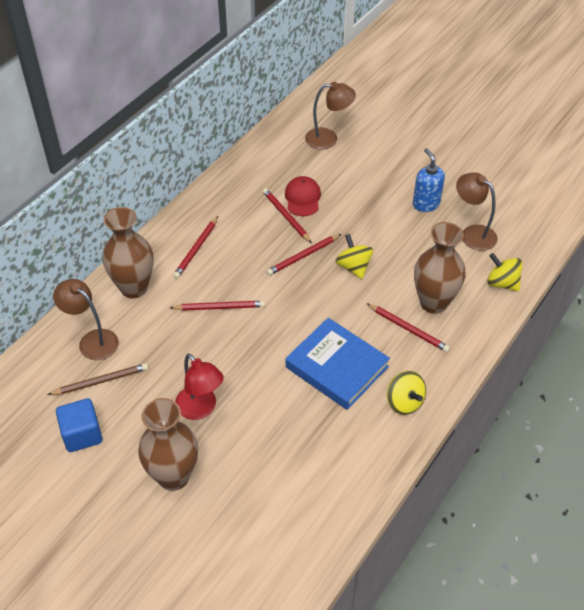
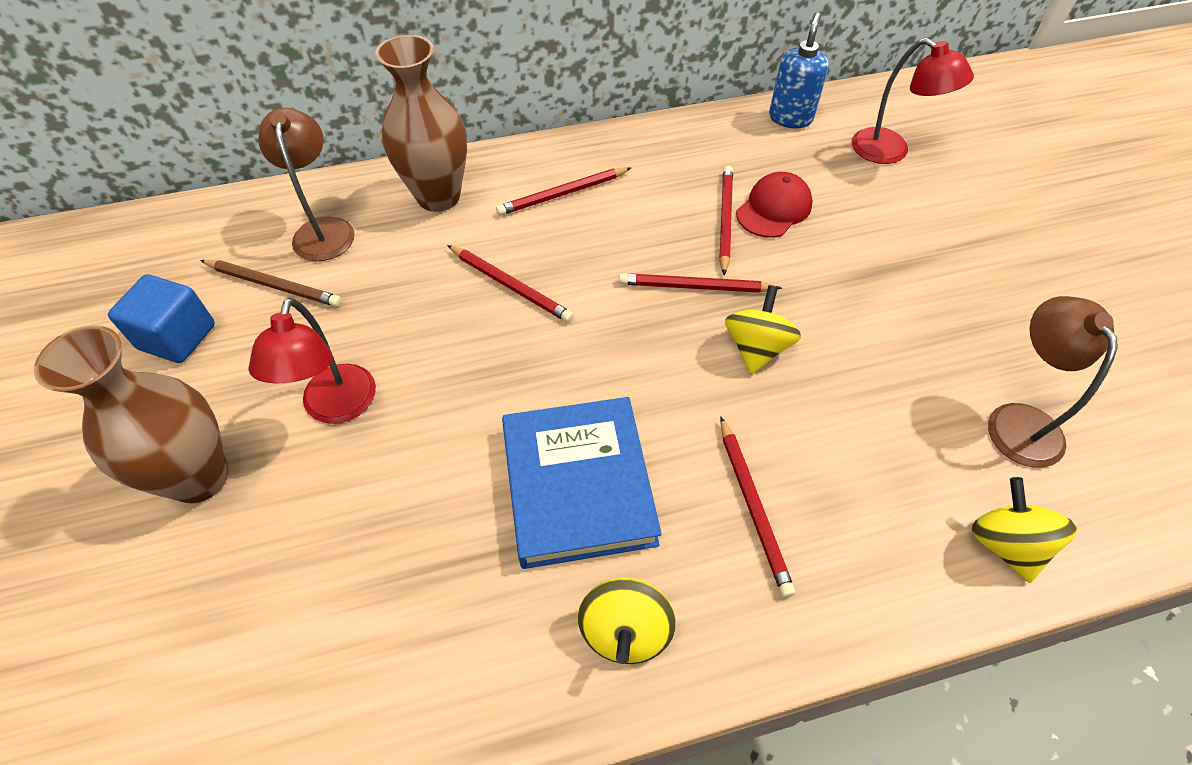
camera: 40 degrees right, 5 degrees up
(328, 139) = (890, 151): brown lamp -> red lamp
(425, 204) = (969, 324): blue soap dispenser -> blue soap dispenser (790, 118)
(433, 303) = (839, 492): brown vase -> none

